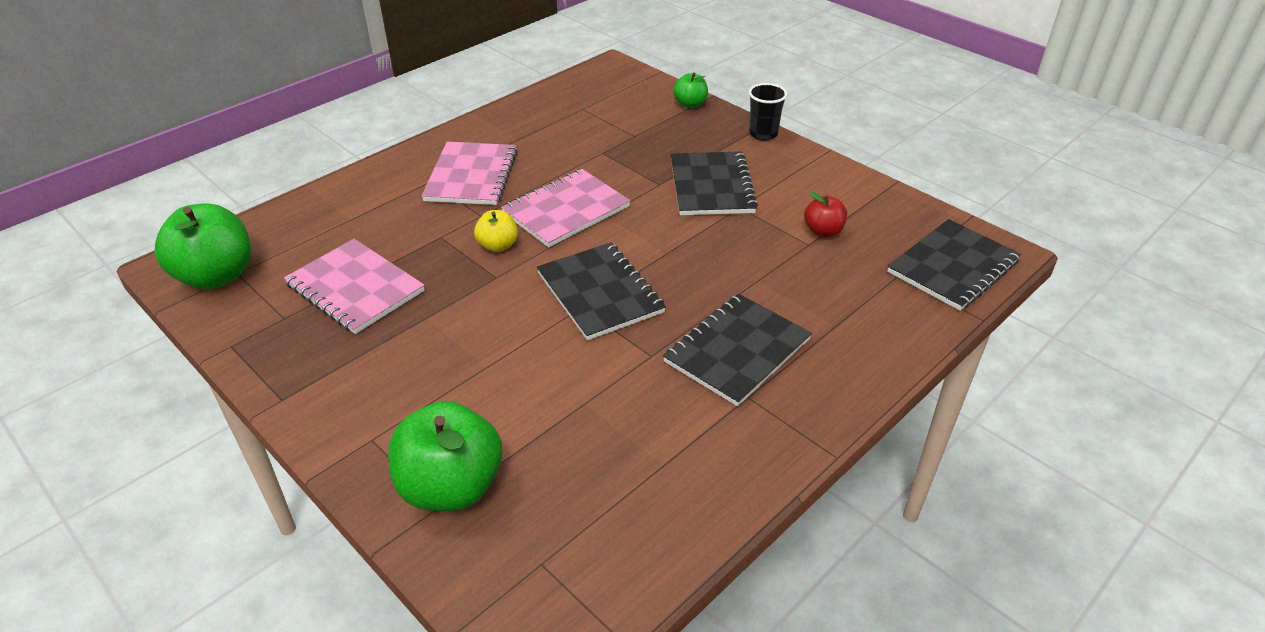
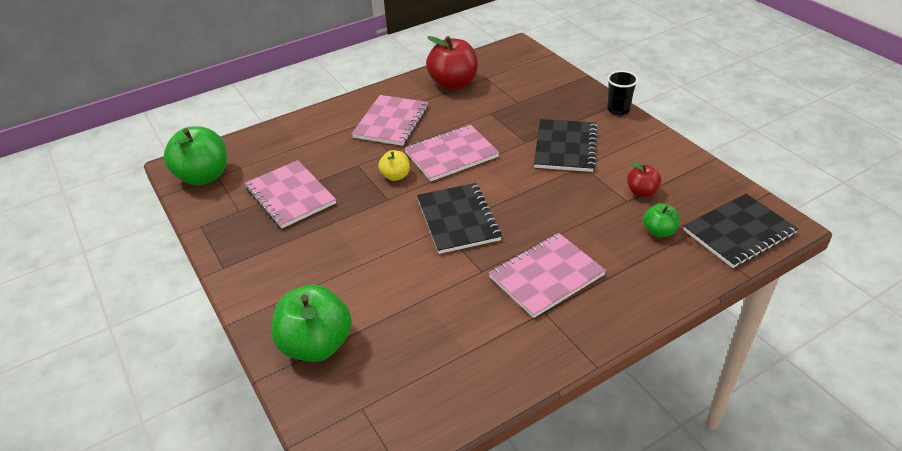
camera: 15 degrees right, 0 degrees up
(542, 120) = (453, 84): none -> red apple
(690, 104) = (568, 81): green apple -> green apple (659, 231)
(737, 351) = (546, 276): black notebook -> pink notebook

